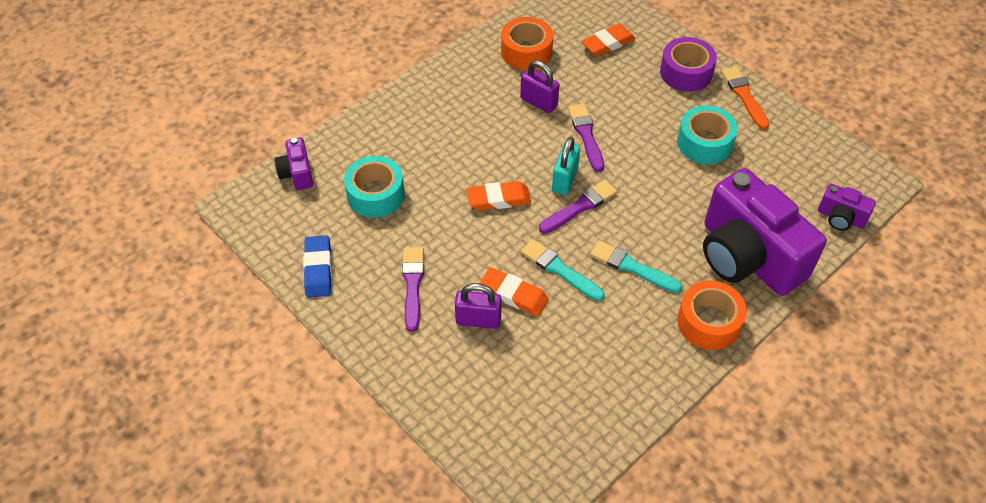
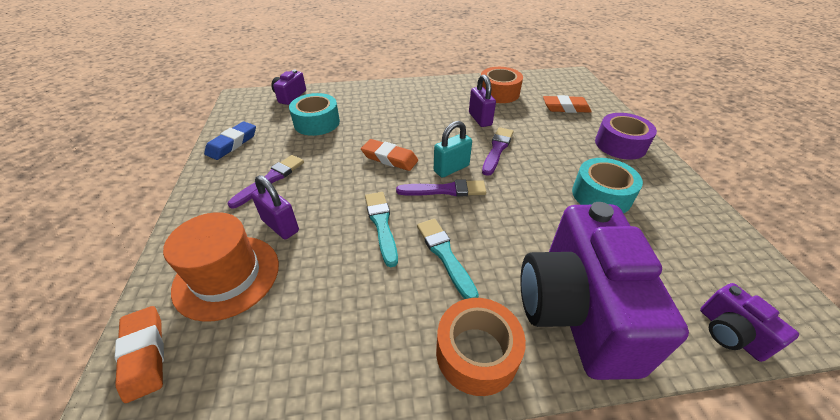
camera: 35 degrees right, 10 degrees down
(487, 382) = (227, 276): none -> orange hat
(513, 294) = (326, 223): orange eraser -> orange eraser (144, 354)
(744, 96) = (669, 178): orange brush -> none

